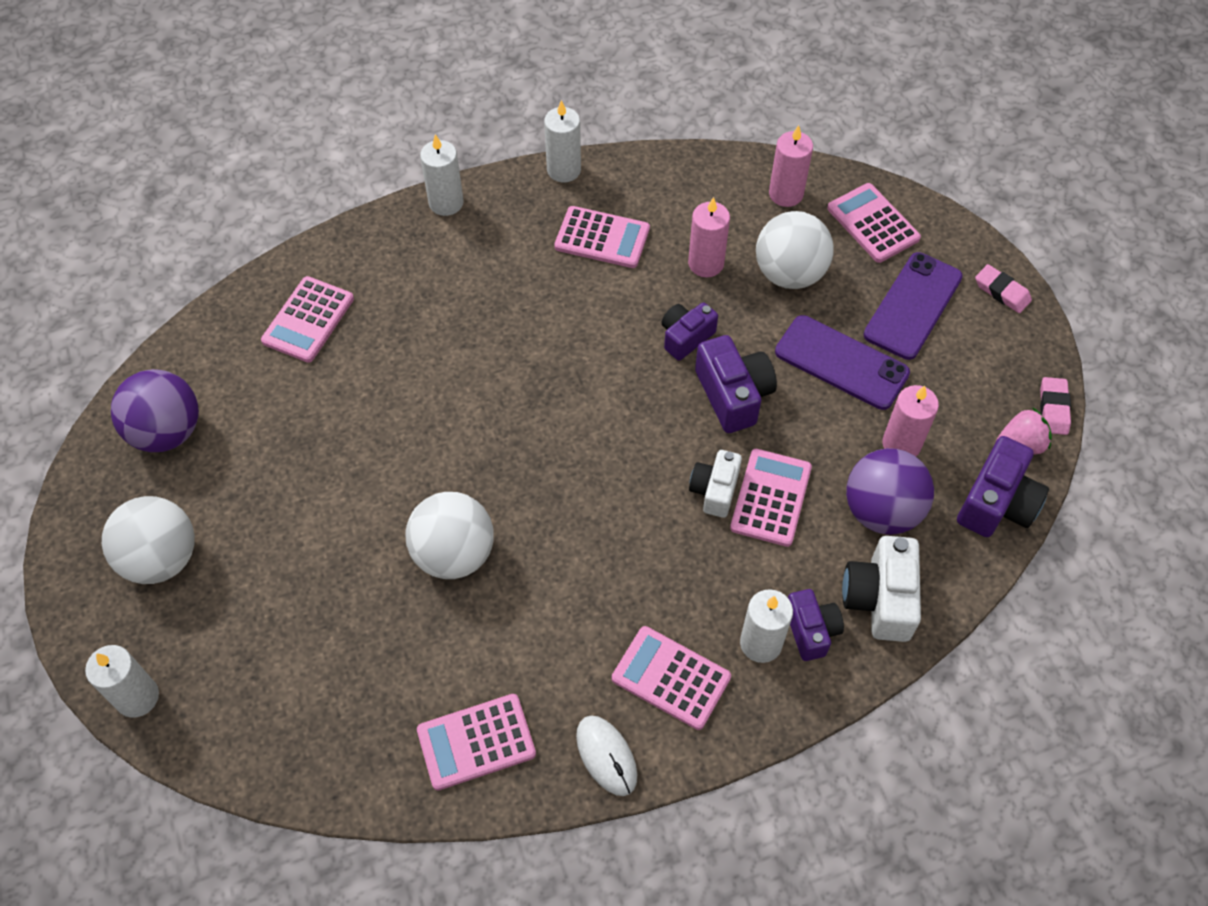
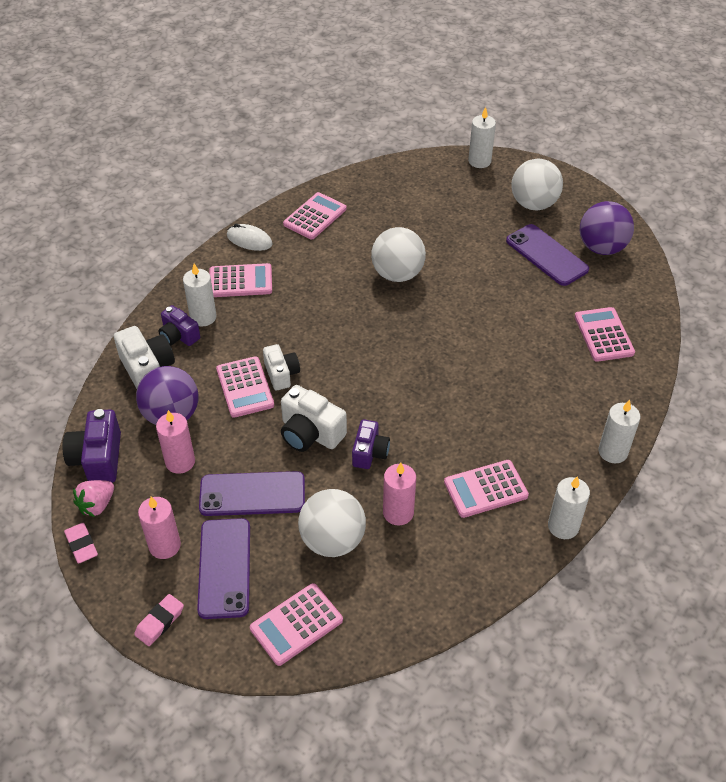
camera: 145 degrees right, 10 degrees down
(243, 463) = (546, 255): none -> purple phone
(733, 395) = (310, 433): purple camera -> white camera
(786, 194) = (383, 609): pink candle -> pink candle (164, 546)
(873, 223) = (296, 624): pink calculator -> pink calculator turned 120 degrees clockwise
(1002, 292) = (160, 622): pink eraser -> pink eraser turned 60 degrees counterclockwise

